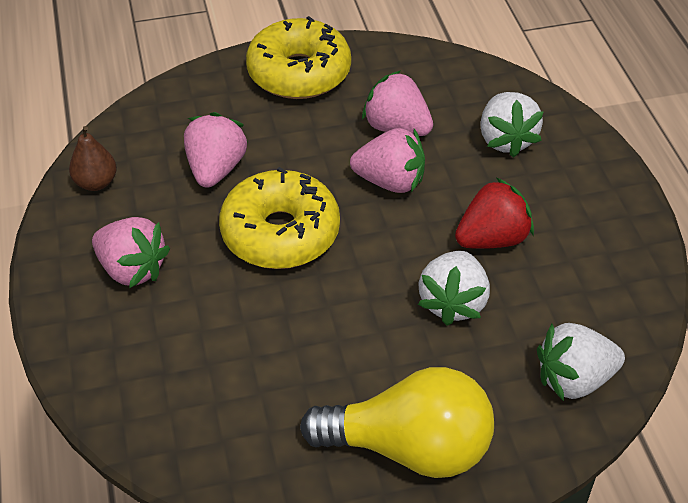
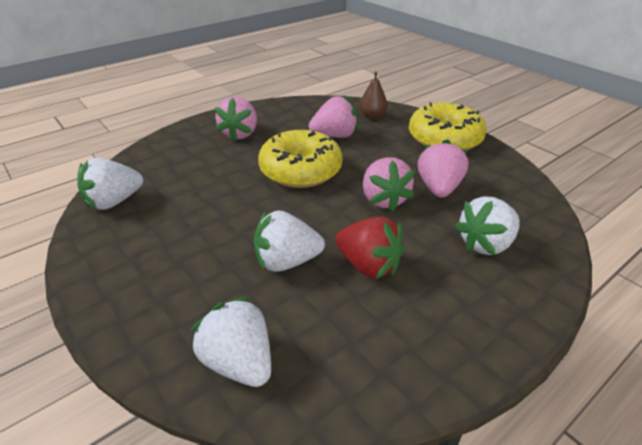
camera: 65 degrees right, 10 degrees down
(96, 183) = (294, 108): brown pear -> brown pear (372, 116)
(229, 455) = (114, 201): none -> white strawberry
(409, 447) = (136, 276): yellow light bulb -> none

